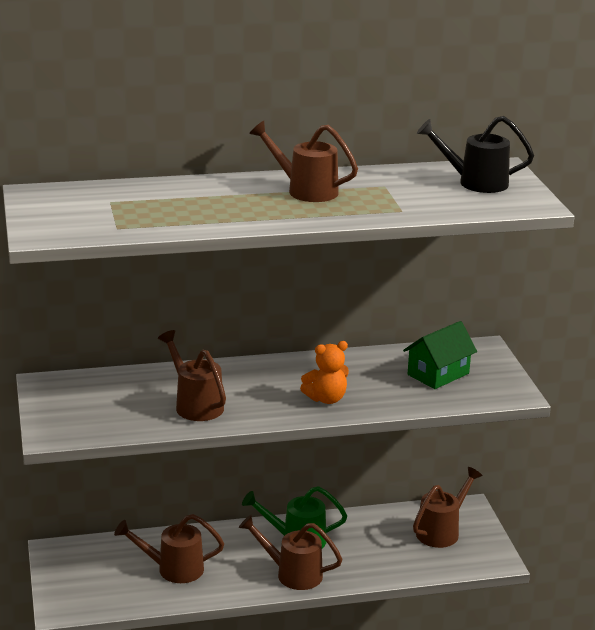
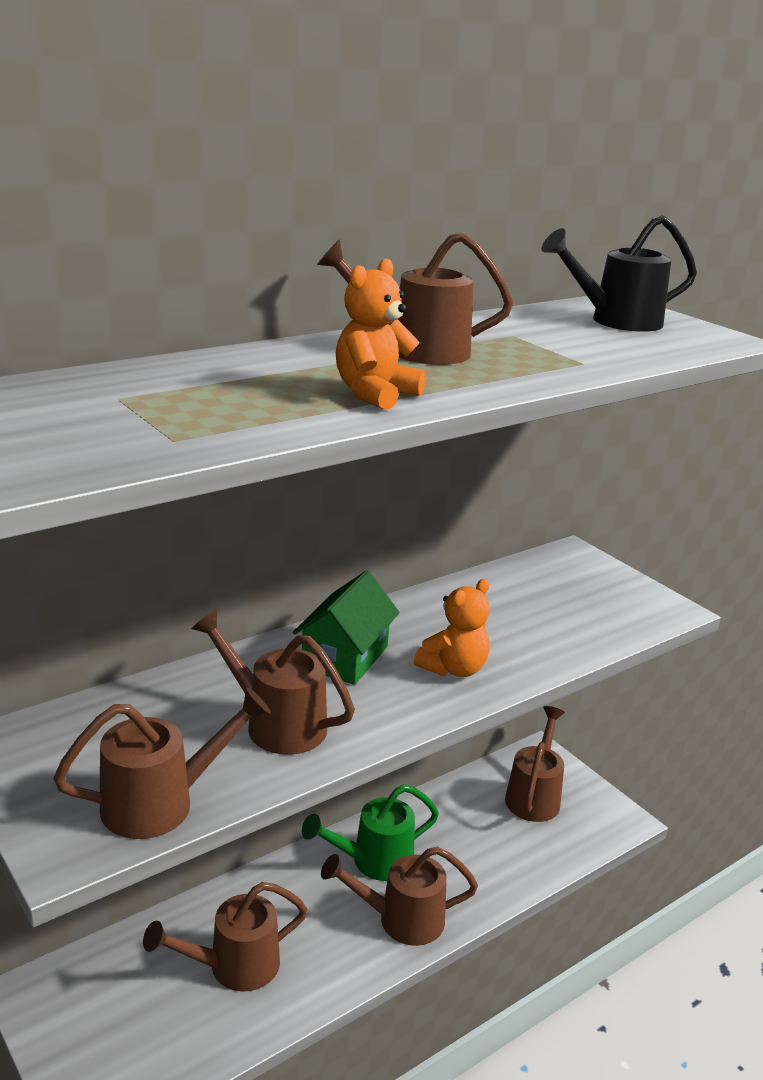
camera: 25 degrees left, 0 degrees up
(108, 427) = (161, 803): none -> brown watering can
(246, 216) = (375, 394): none -> orange teddy bear
(438, 374) = (557, 600): green house -> green house (345, 657)

